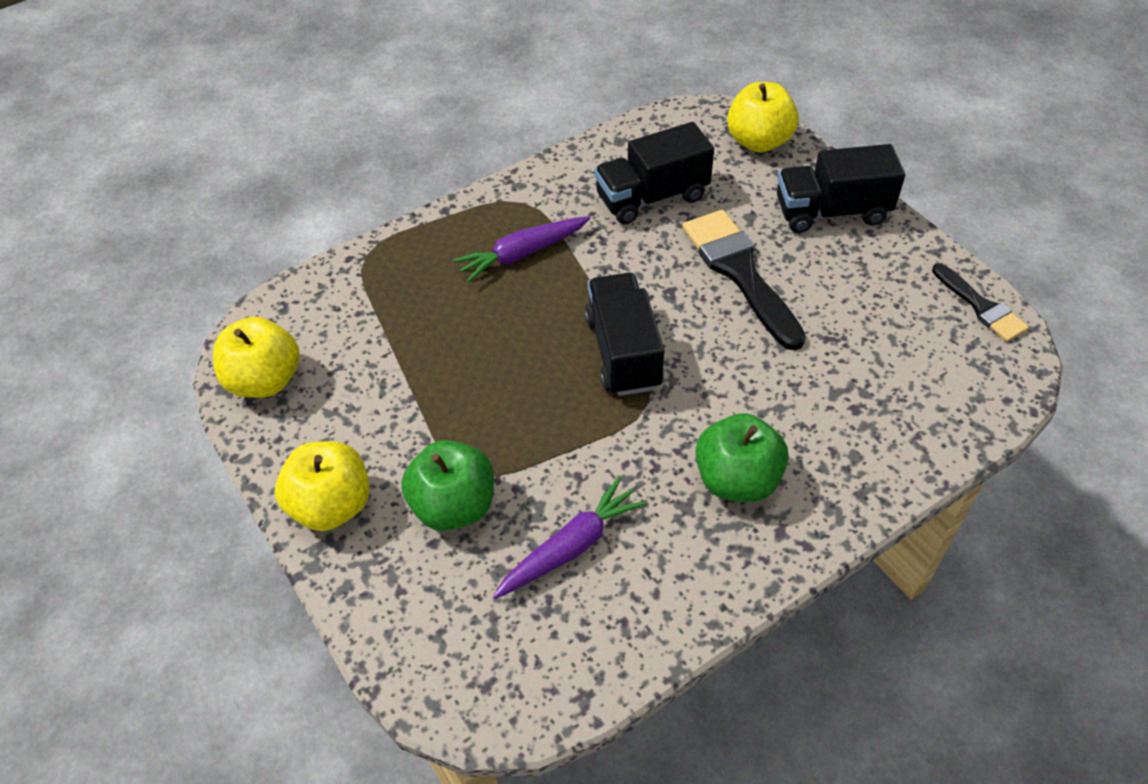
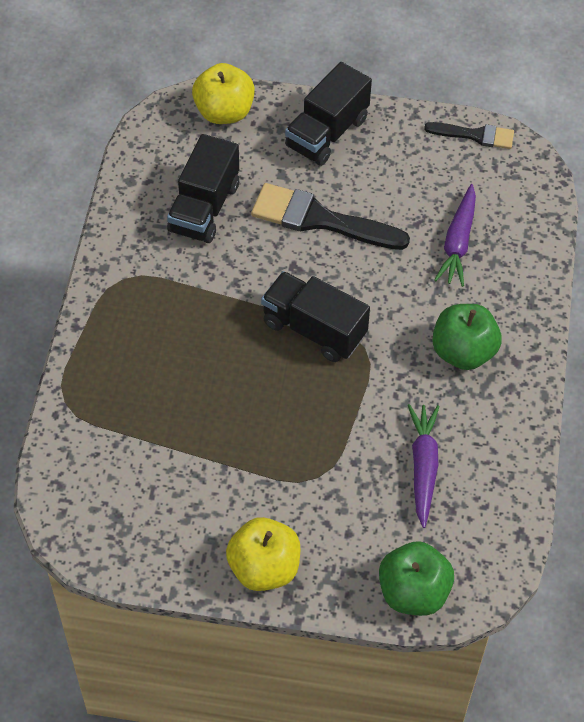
camera: 50 degrees left, 5 degrees up
(265, 380) = (116, 538): yellow apple -> none
(454, 506) = (333, 503): green apple -> green apple (413, 592)
(522, 254) = (170, 315): purple carrot -> purple carrot (458, 242)

